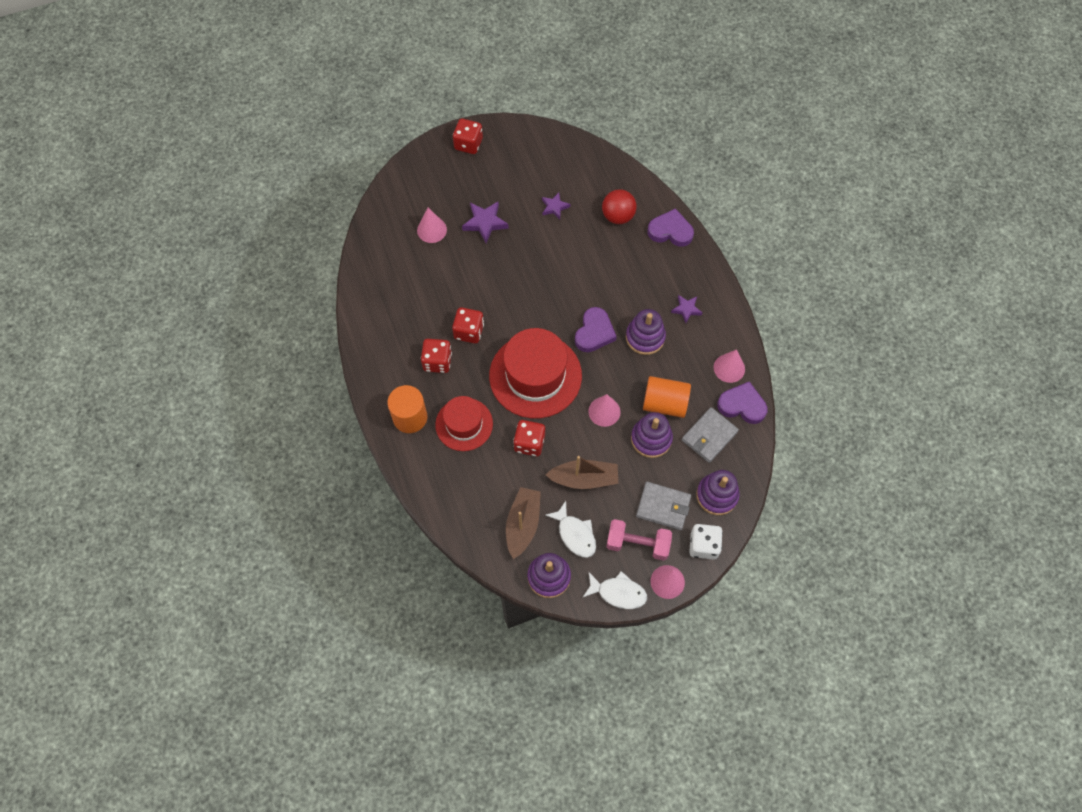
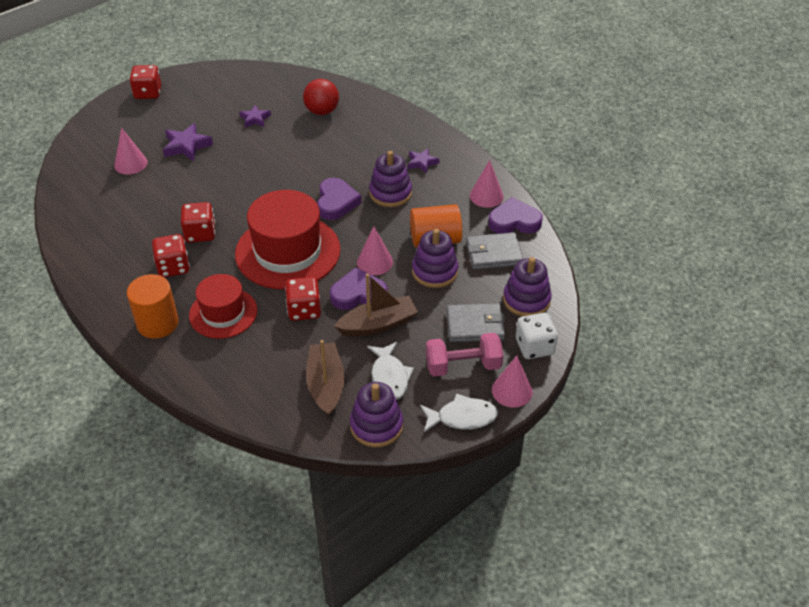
camera: 20 degrees left, 20 degrees down
(575, 534) = (389, 377): white fish -> white fish turned 45 degrees clockwise
(670, 231) = (379, 110): purple heart -> purple heart (358, 294)
(709, 436) = (494, 254): grey wallet -> grey wallet turned 60 degrees clockwise

